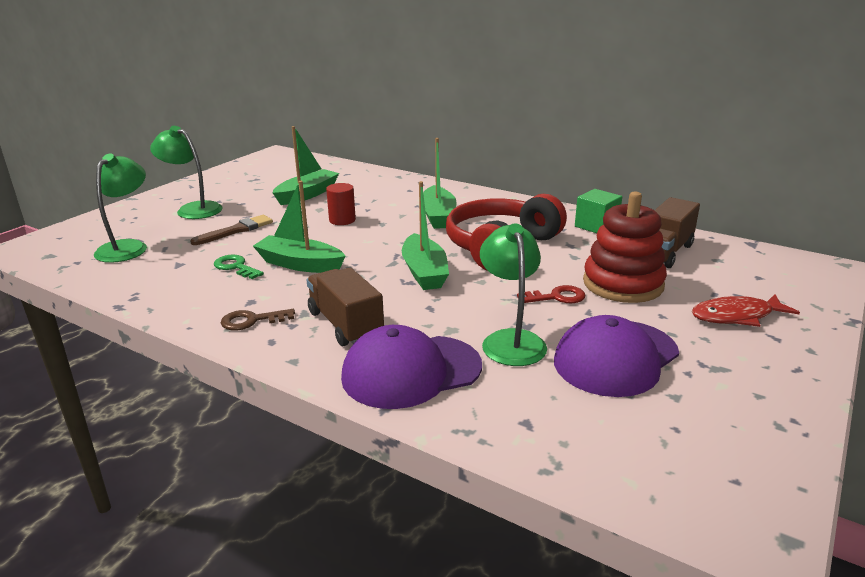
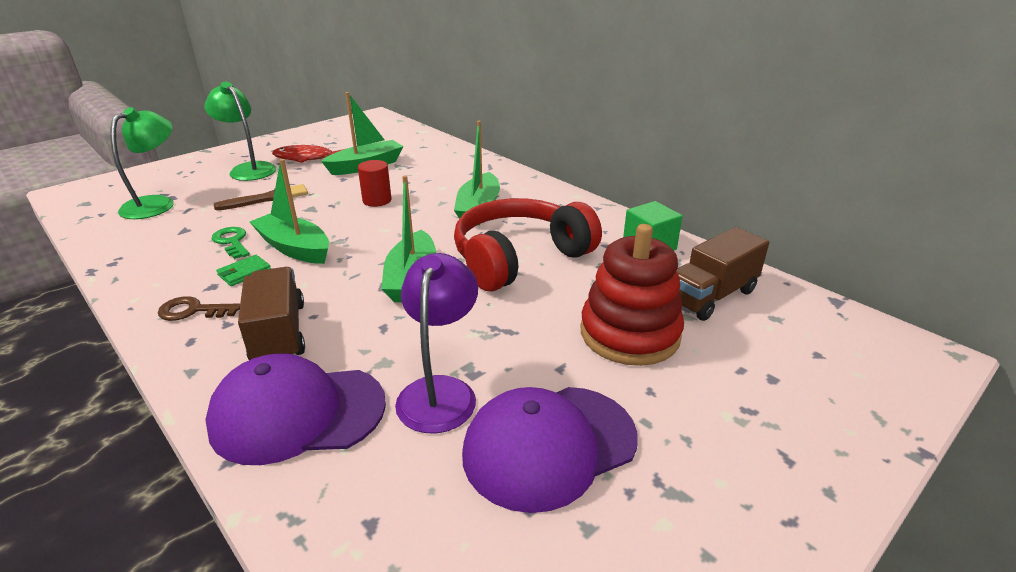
camera: 15 degrees right, 5 degrees up
(271, 288) = (244, 273): none -> green wallet
(511, 340) = (440, 391): green lamp -> purple lamp
(556, 297) = (536, 339): red key -> none
(736, 316) = (751, 411): red fish -> red fish (307, 158)

